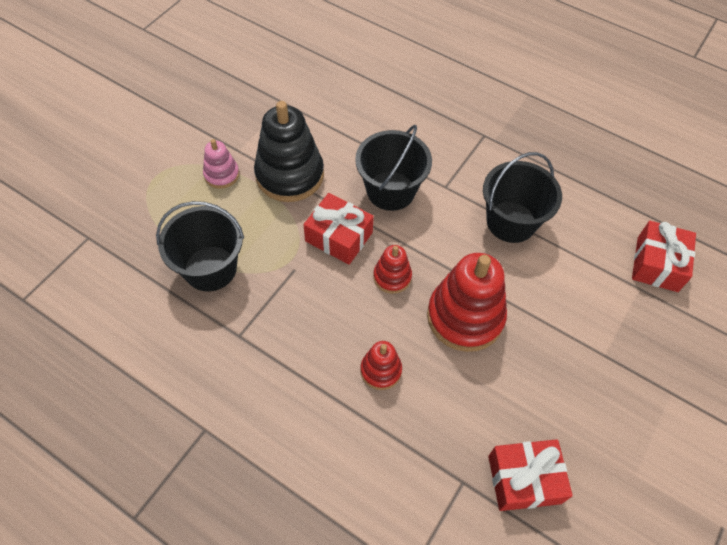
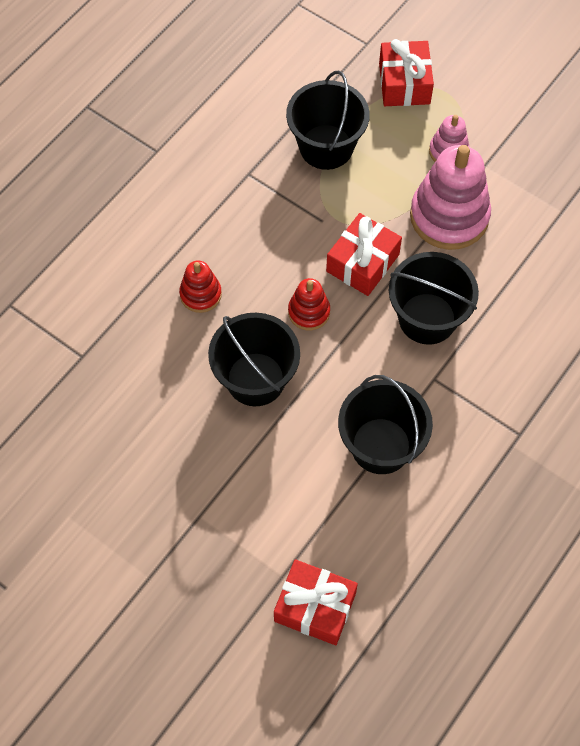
camera: 95 degrees right, 5 degrees up
(290, 175) = (449, 216): black stacking toy -> pink stacking toy
(465, 317) = (255, 379): red stacking toy -> black bucket
(524, 479) = (77, 410): red gift -> red gift (404, 83)

